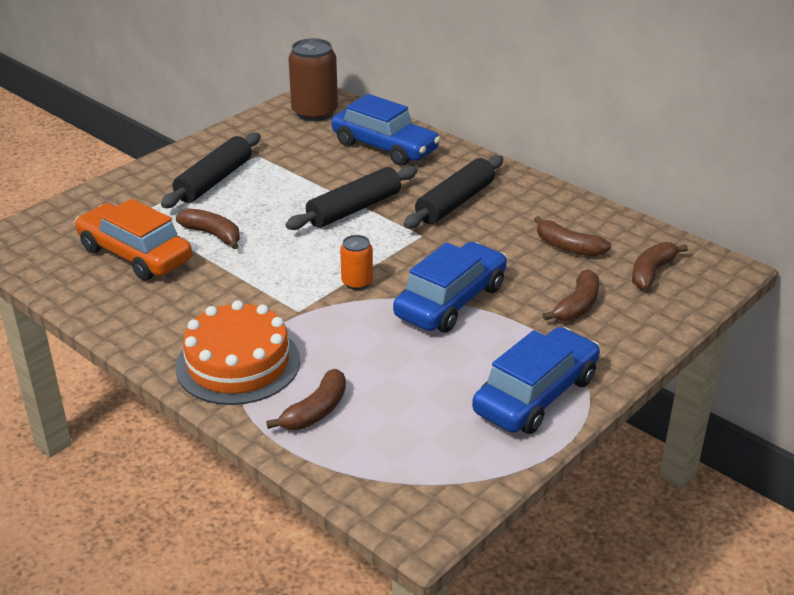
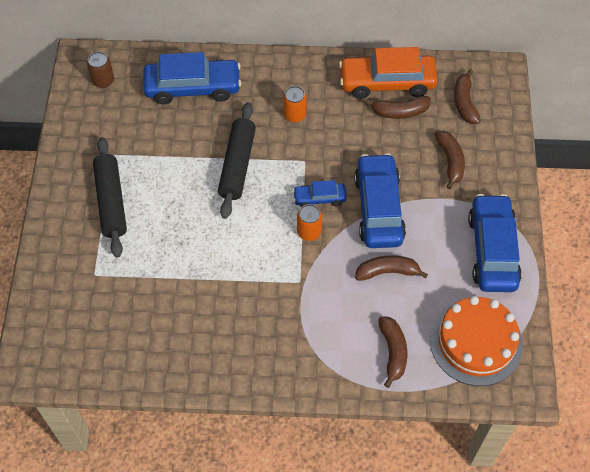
camera: 40 degrees left, 25 degrees up
(135, 254) = (140, 310): orange car -> orange car (387, 82)
(213, 235) = (171, 254): brown banana -> brown banana (387, 272)
(238, 363) = (311, 351): orange cake -> orange cake (476, 342)
(315, 113) = (103, 81): brown can -> brown can, size x0.54
(400, 265) = (319, 198): none -> blue car
(455, 202) = (294, 115): black rolling pin -> orange can

